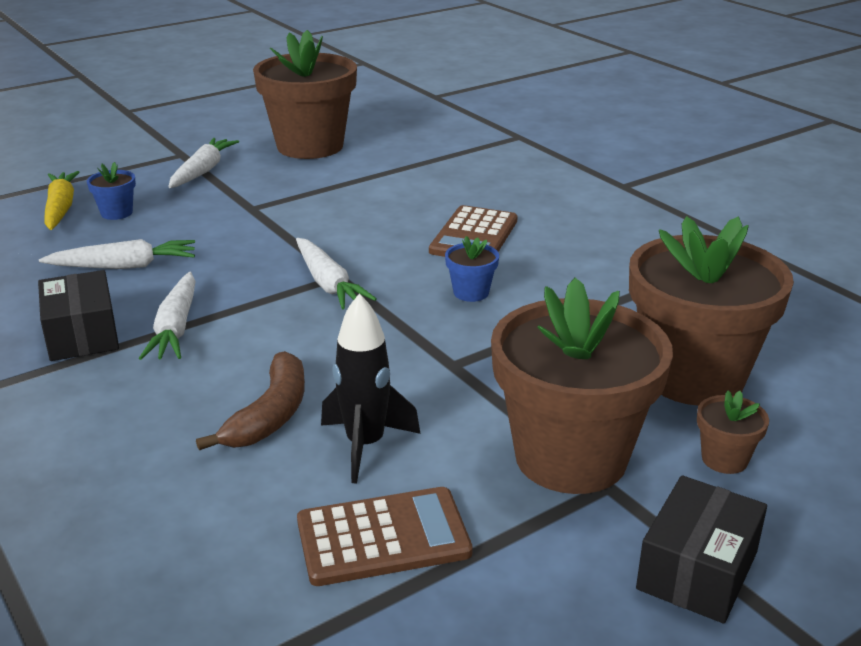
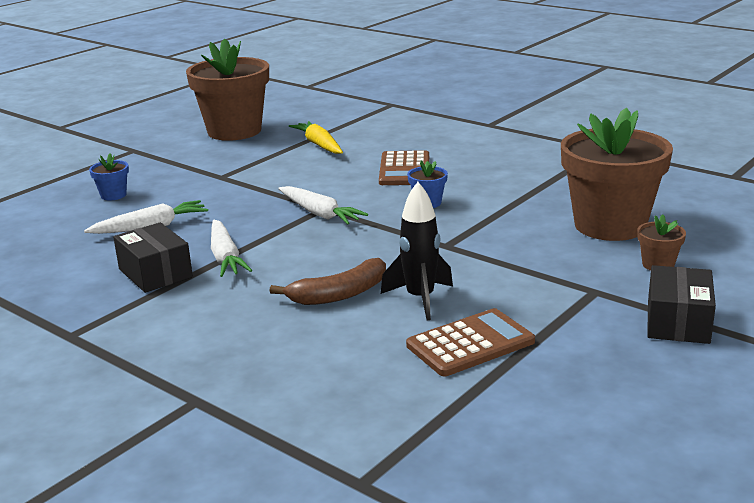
camera: 15 degrees left, 5 degrees down
(61, 208) = (63, 199): yellow carrot -> yellow carrot (319, 145)
(202, 171) = (161, 159): white carrot -> none
(270, 415) = (339, 294): brown banana -> brown banana turned 60 degrees clockwise
(570, 457) = (561, 281): brown flower pot -> none

